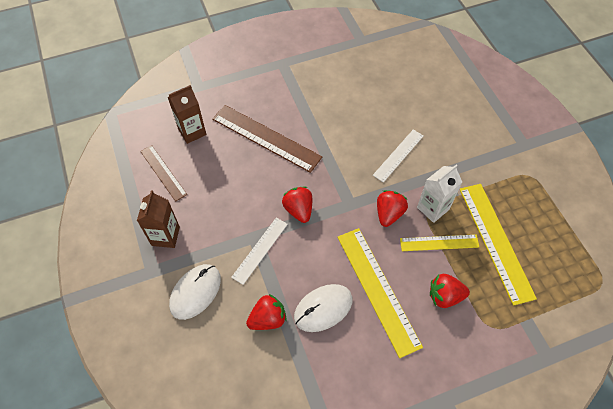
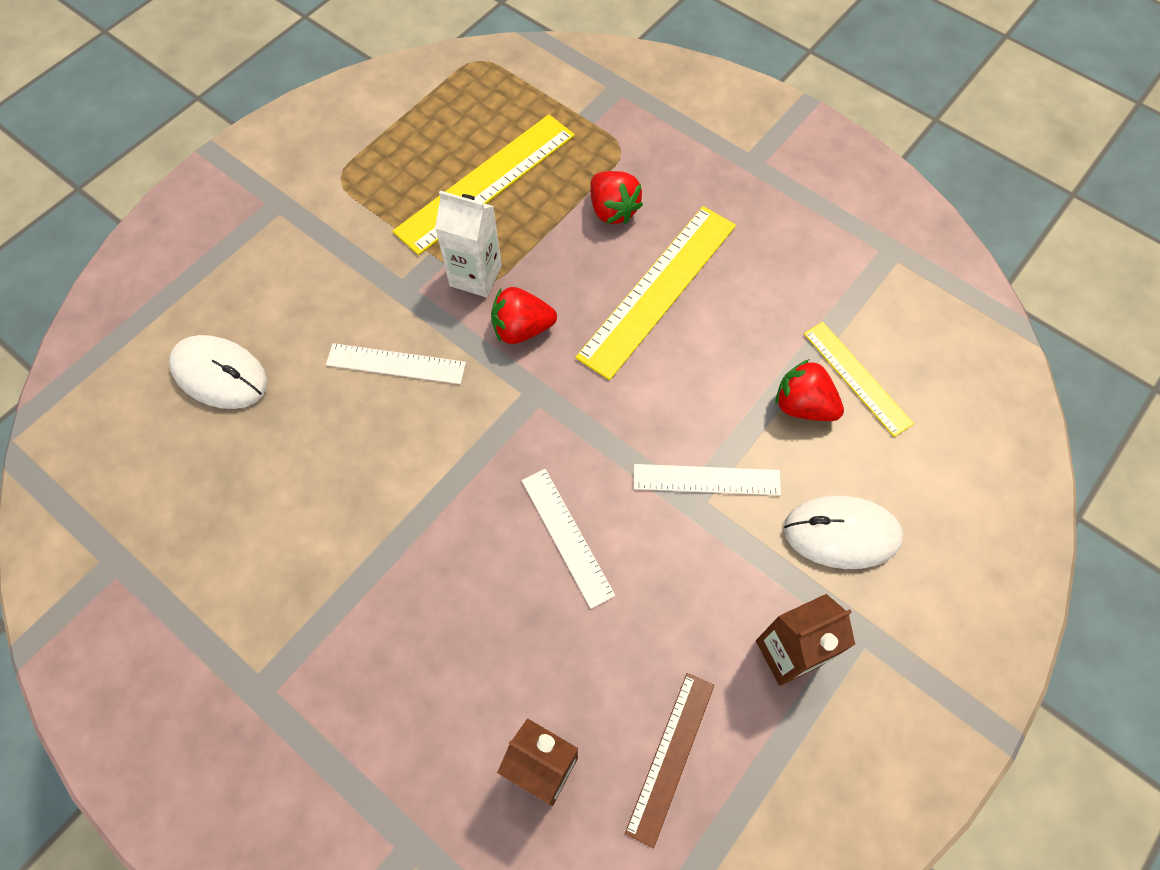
camera: 120 degrees left, 5 degrees up
(266, 137) = (476, 605): brown ruler -> none
(272, 181) = (566, 536): none -> white ruler
(298, 210) = (596, 462): red strawberry -> none
(323, 308) = (735, 343): white mouse -> white mouse (220, 374)
(439, 243) = (532, 246): yellow ruler -> yellow ruler (857, 377)

